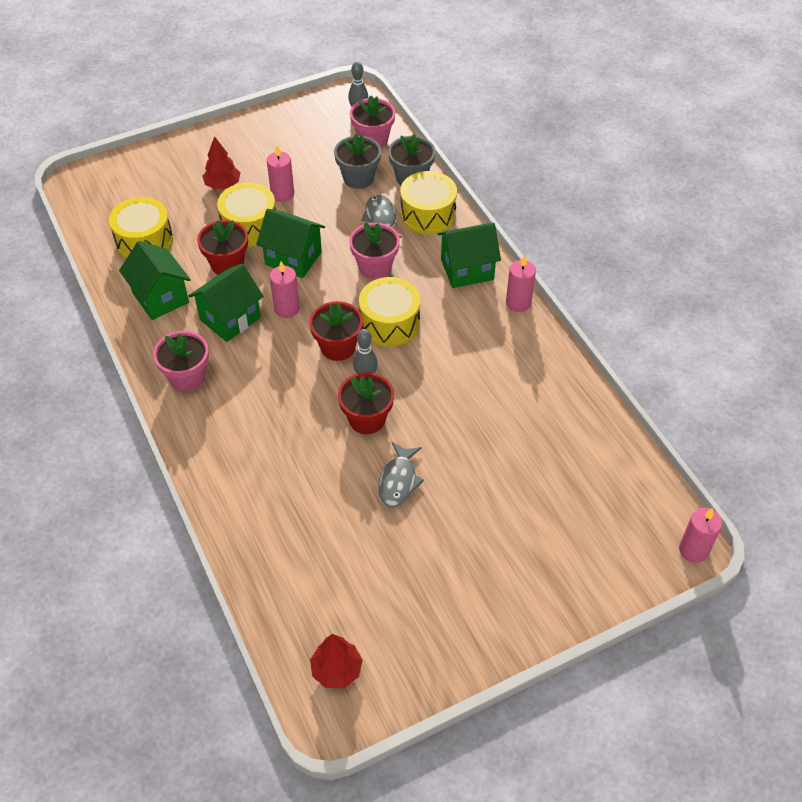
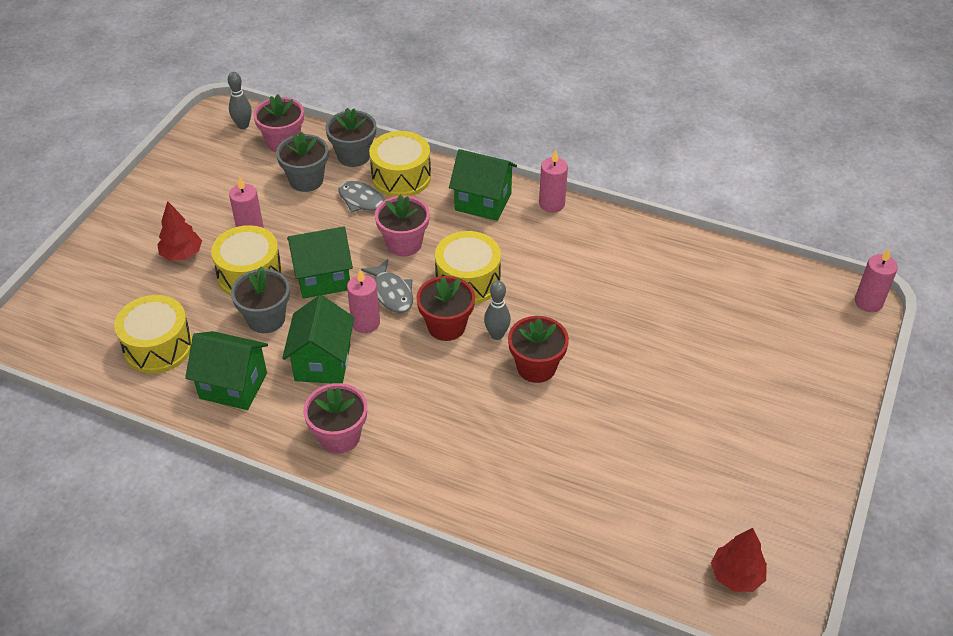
camera: 40 degrees left, 5 degrees down
(227, 264) = (266, 319): red flower pot -> grey flower pot
(398, 481) = (616, 397): grey fish -> grey fish (391, 293)
(467, 269) = (483, 202): green house -> green house turned 75 degrees clockwise

